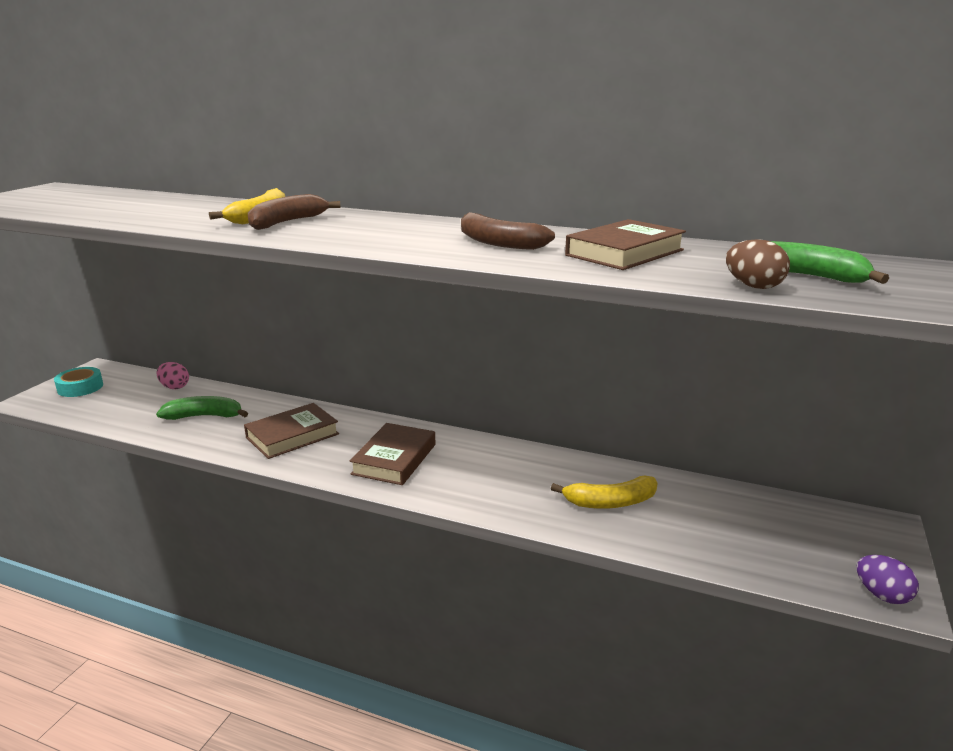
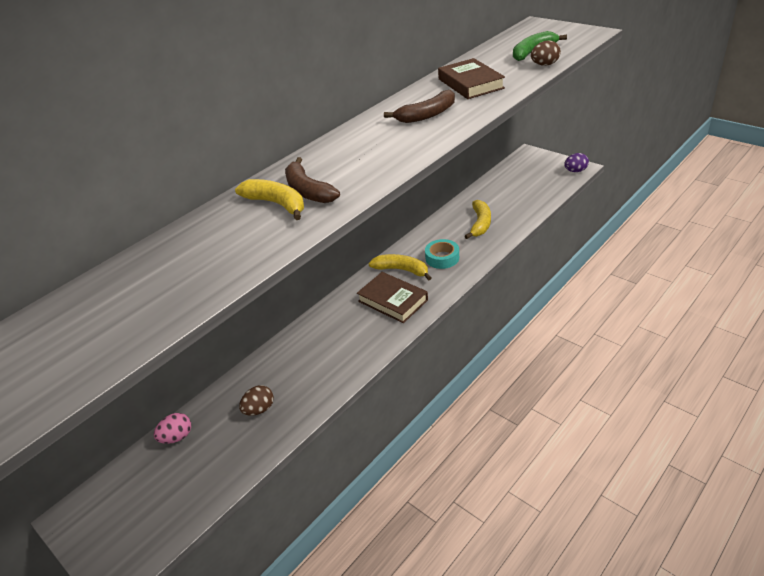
camera: 65 degrees left, 15 degrees up
(80, 387) = (116, 525): turquoise tape -> turquoise tape (442, 258)
(204, 416) = (259, 409): green banana -> brown egg
(292, 436) = (329, 352): brown book -> none
(461, 454) = (402, 270): none -> yellow banana

